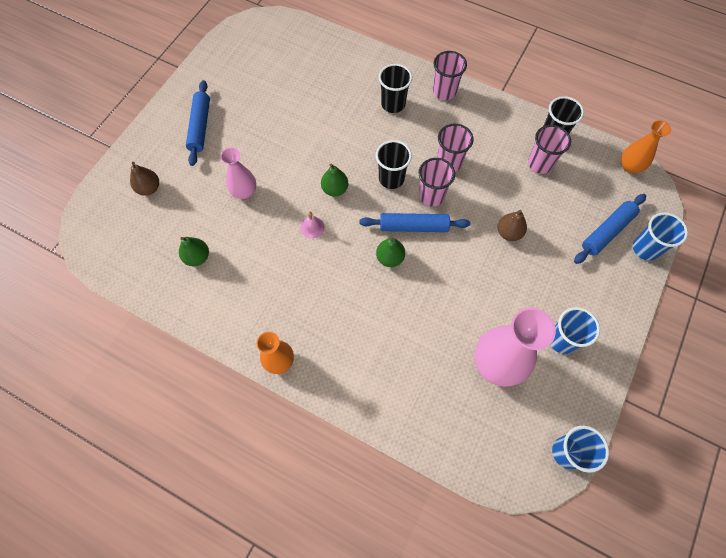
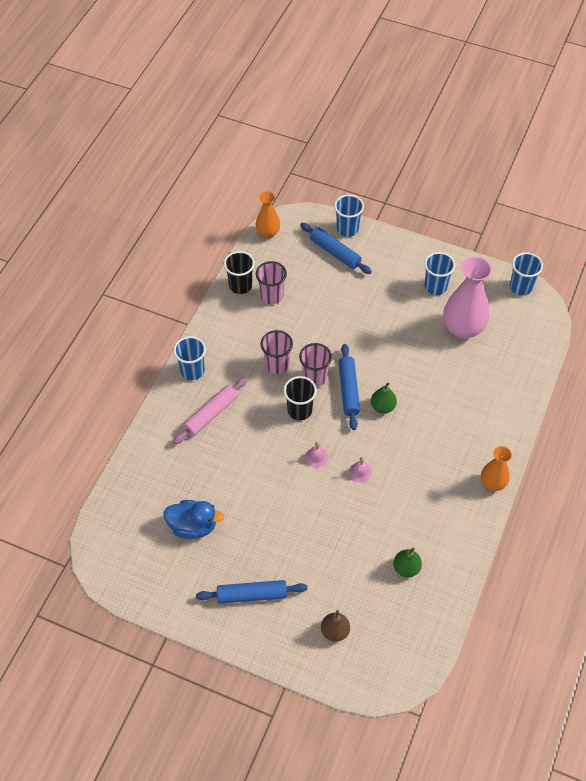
camera: 95 degrees left, 10 degrees down
(244, 192) = (328, 537): pink vase -> none
(276, 87) = (193, 526): none -> blue duck
(335, 189) = (316, 457): green pear -> pink bell
(393, 104) = (211, 414): black cup -> pink rolling pin
(444, 91) = (192, 370): pink cup -> blue cup
(508, 233) = (345, 319): brown pear -> none

